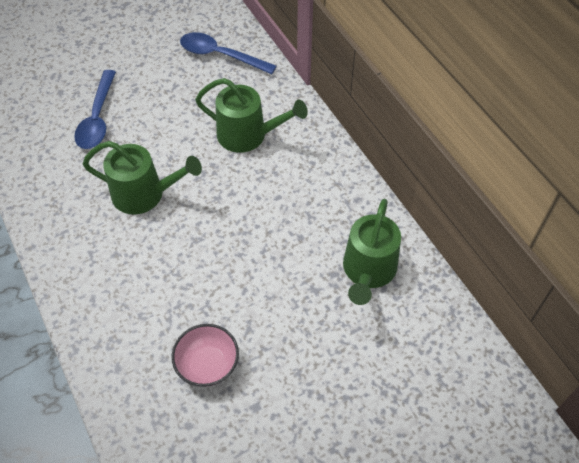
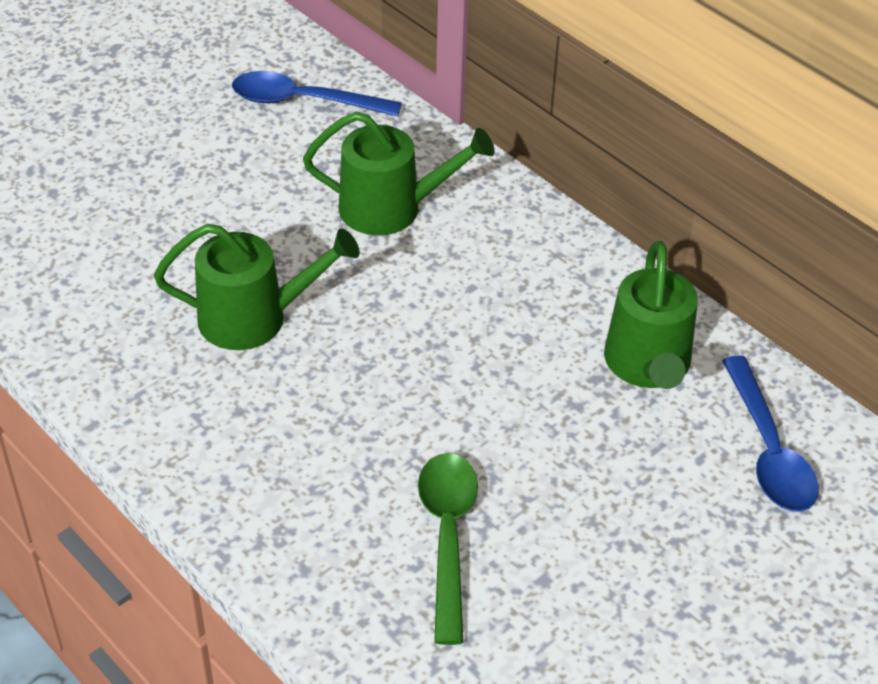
camera: 15 degrees left, 10 degrees down
(97, 118) = (133, 221): blue spoon -> blue spoon (768, 450)
(207, 365) = (447, 537): pink bowl -> green spoon

